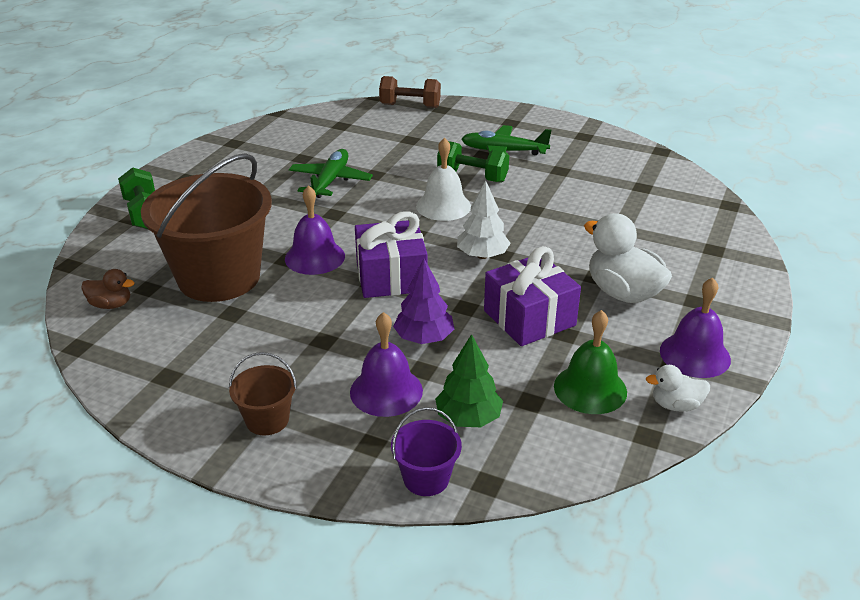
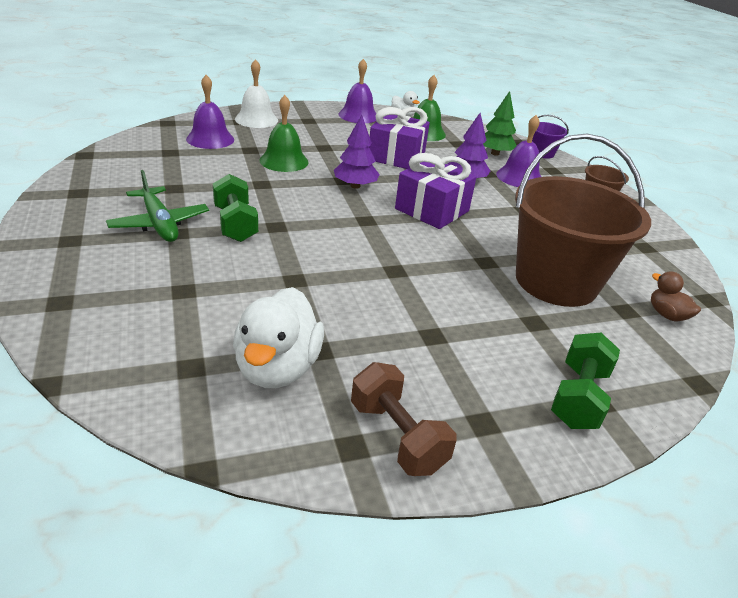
camera: 135 degrees left, 0 degrees up
(314, 257) = (463, 250): purple bell -> purple bell (210, 139)
(330, 181) = (344, 301): green plane -> none
(410, 106) = (66, 333): brown dumbbell -> brown dumbbell (397, 436)
(443, 206) = (307, 221): white bell -> white bell (256, 119)
(482, 255) = (355, 186): white tree -> purple tree
(575, 237) = (284, 161): none -> green bell
(623, 293) = (329, 137): white duck -> white duck (277, 368)

